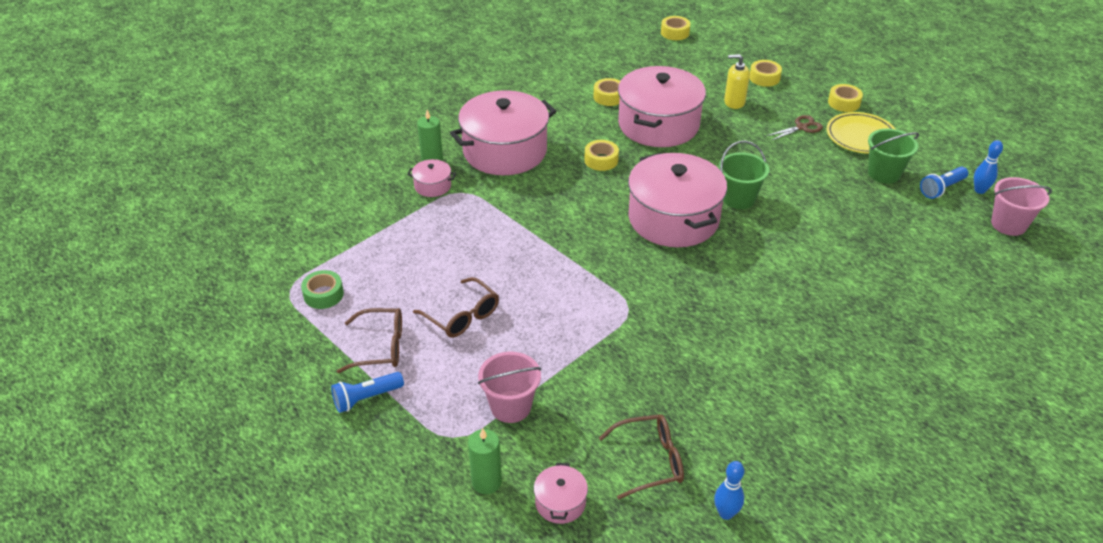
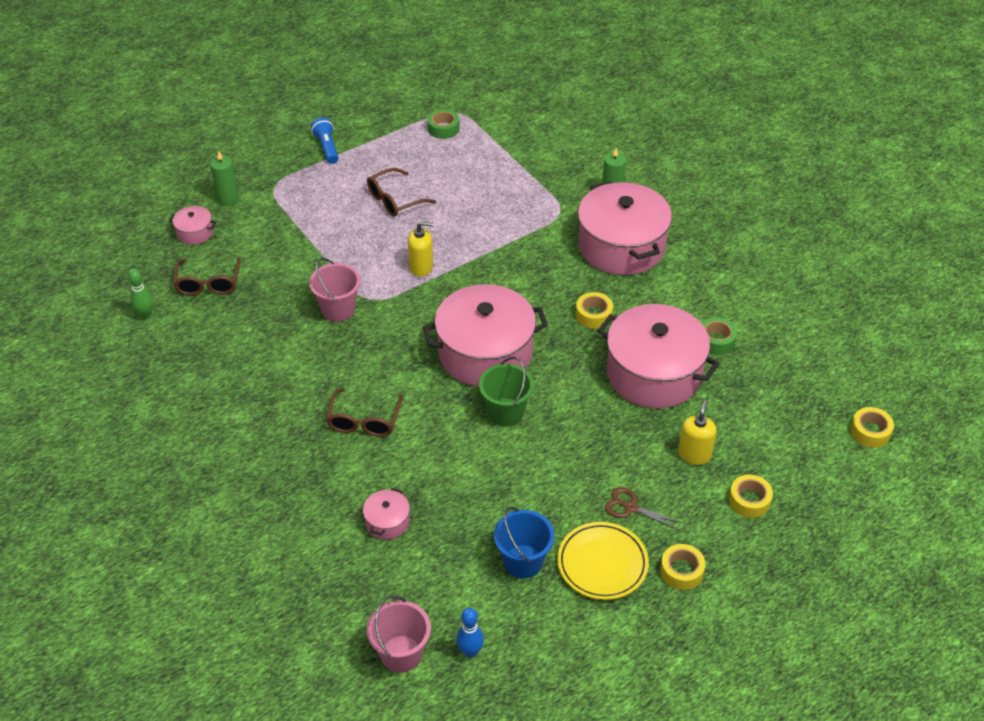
camera: 100 degrees right, 5 degrees up
(381, 347) = (375, 156): brown glasses -> brown glasses (364, 421)
(432, 186) = (573, 194): pink pot -> pink pot (387, 521)
(511, 407) = (290, 217): pink bucket -> pink bucket (338, 309)
(568, 278) = (421, 267): none -> yellow soap dispenser
(609, 97) = (716, 340): yellow tape -> green tape
(726, 513) = (145, 315): blue bowling pin -> green bowling pin
(801, 127) = (631, 507): brown scissors -> brown scissors turned 135 degrees clockwise
(884, 173) = (523, 561): green bucket -> blue bucket
(941, 189) = (482, 611): blue flashlight -> none

